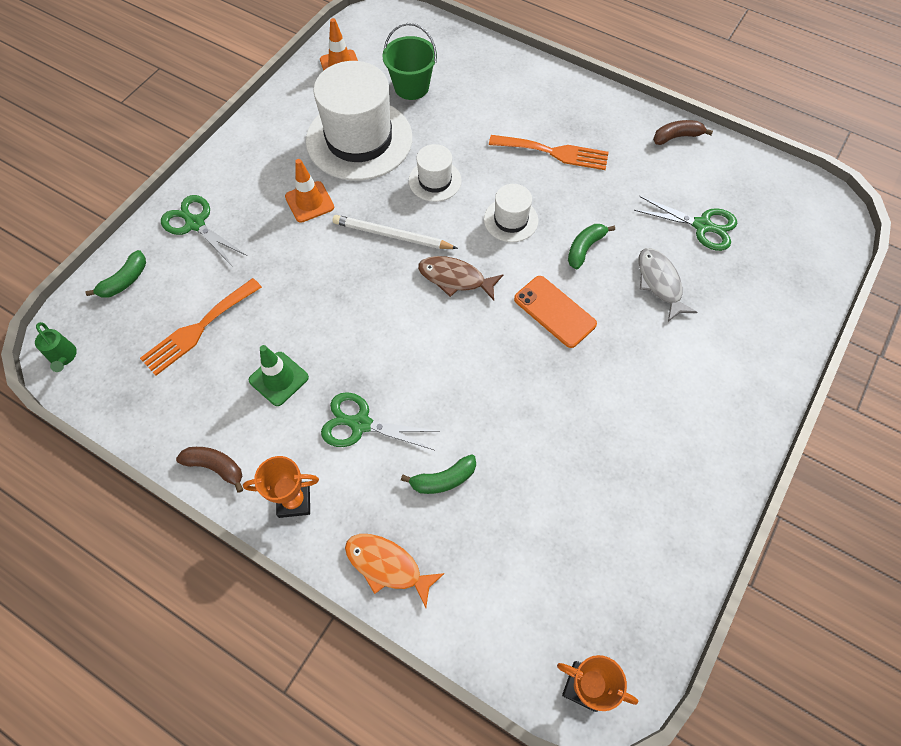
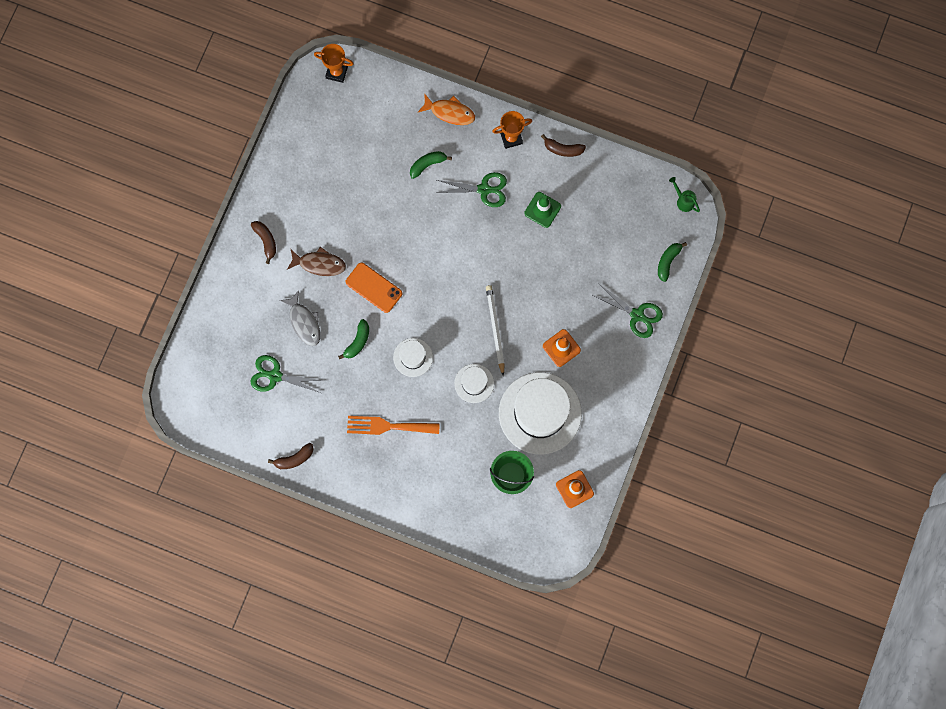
camera: 170 degrees right, 15 degrees up
(198, 329) = (605, 235): orange fork -> none
(392, 236) = (495, 329): white pencil -> white pencil turned 105 degrees counterclockwise
(455, 278) = (444, 301): brown fish -> brown fish (319, 264)
(717, 402) = (266, 241): none -> brown banana

